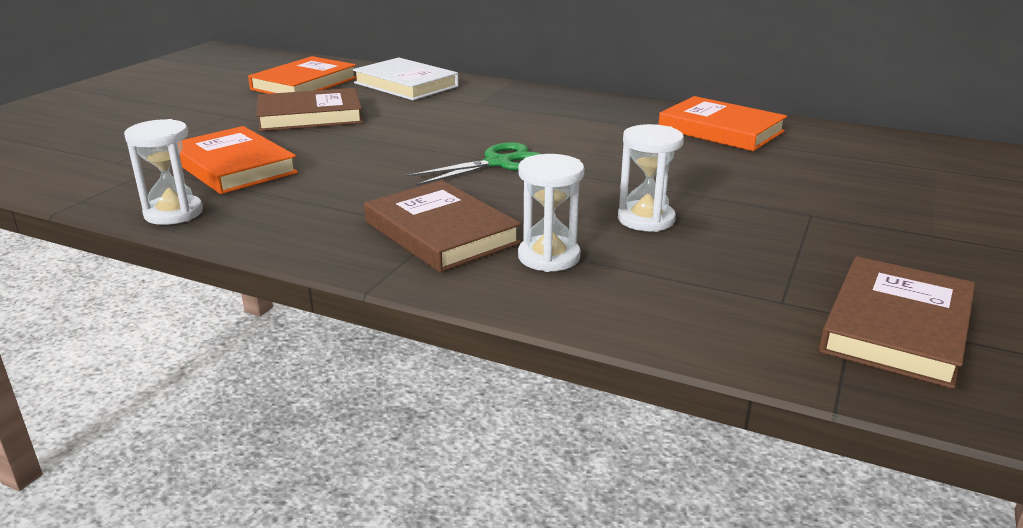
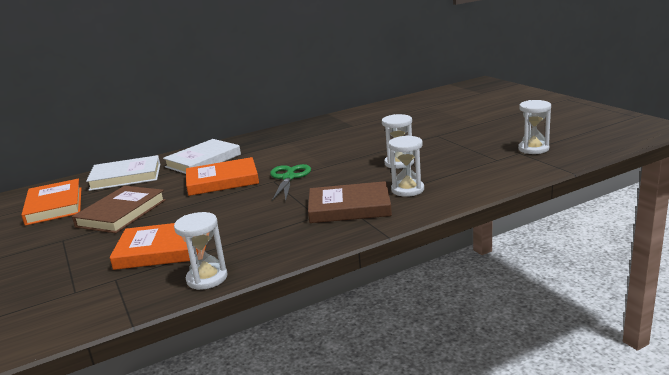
camera: 50 degrees left, 5 degrees down
(495, 102) = (203, 161): none -> white book
(720, 130) = (332, 126): orange book -> orange book (222, 181)
(896, 327) = (533, 149): brown book -> white hourglass

